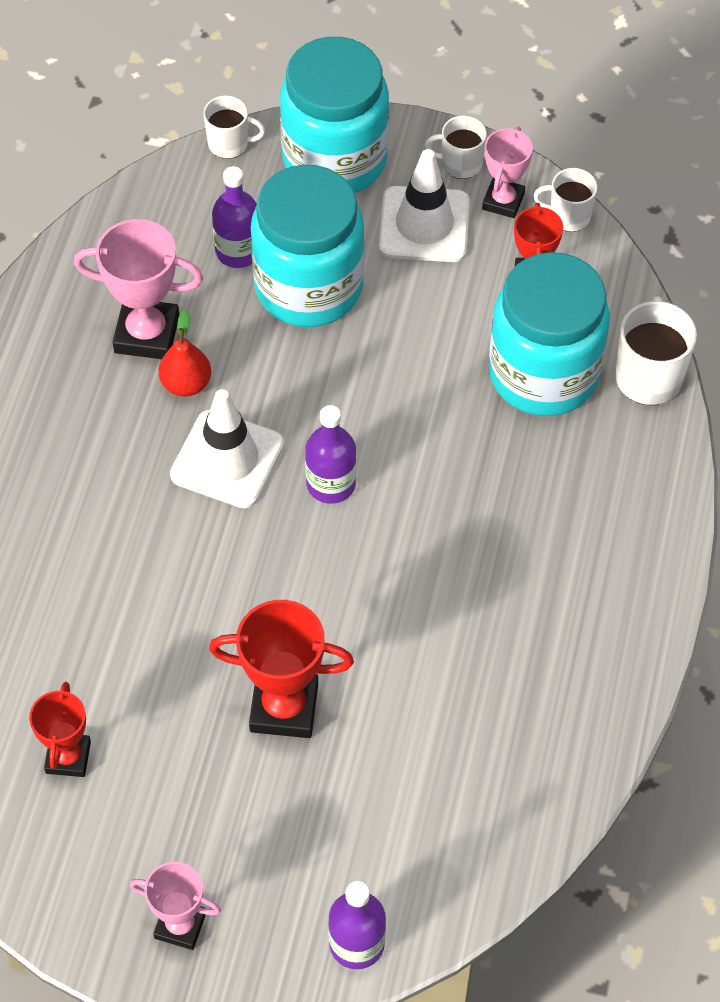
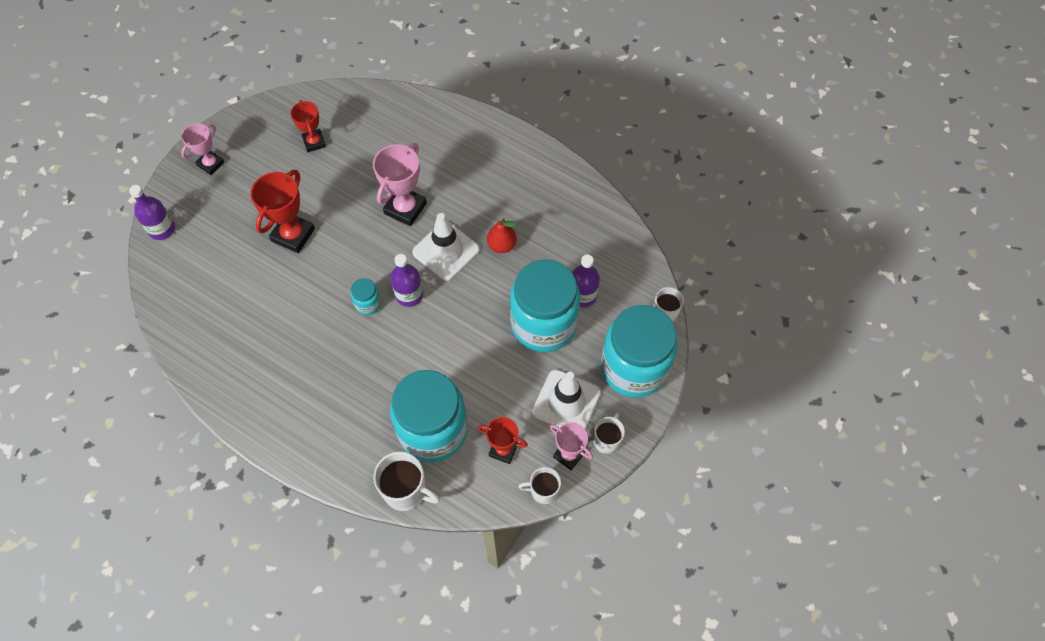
camera: 110 degrees right, 5 degrees up
(68, 757) = (314, 142): red trophy -> red trophy turned 45 degrees clockwise
(147, 334) = (542, 235): pink trophy -> pink trophy (405, 208)
(371, 537) = (368, 304): none -> turquoise jar
(568, 216) = (543, 491): white mug -> white mug turned 120 degrees counterclockwise

